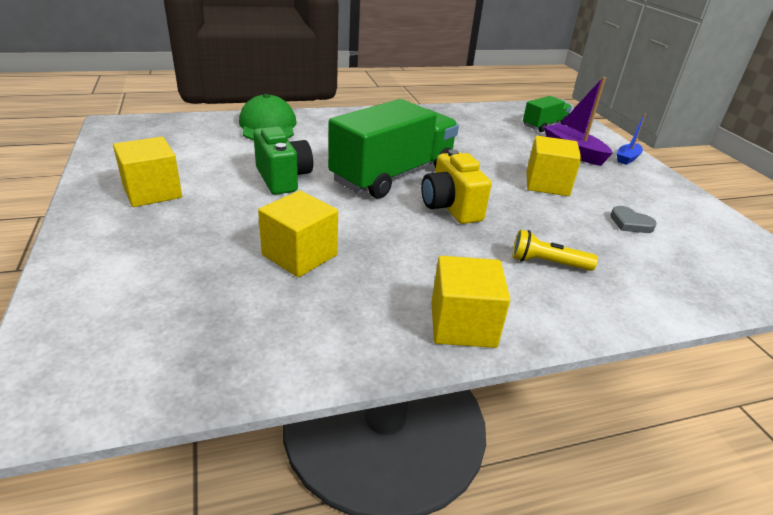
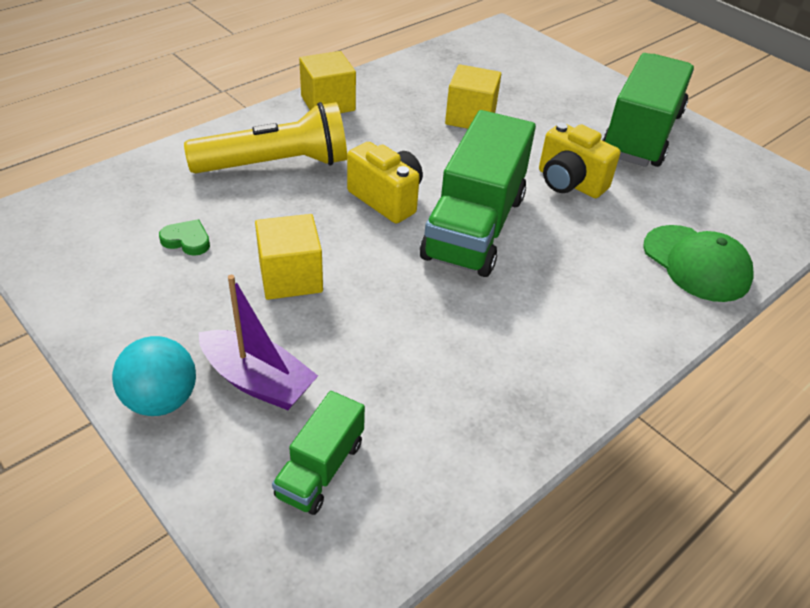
camera: 155 degrees right, 10 degrees up
(152, 192) = (641, 134): yellow cube -> green truck
(283, 179) = (569, 183): green camera -> yellow camera
(547, 263) = (276, 164): yellow flashlight -> yellow flashlight, size x2.10
(627, 158) = (161, 400): blue boat -> turquoise ball
(630, 223) = (187, 240): grey heart -> green heart

